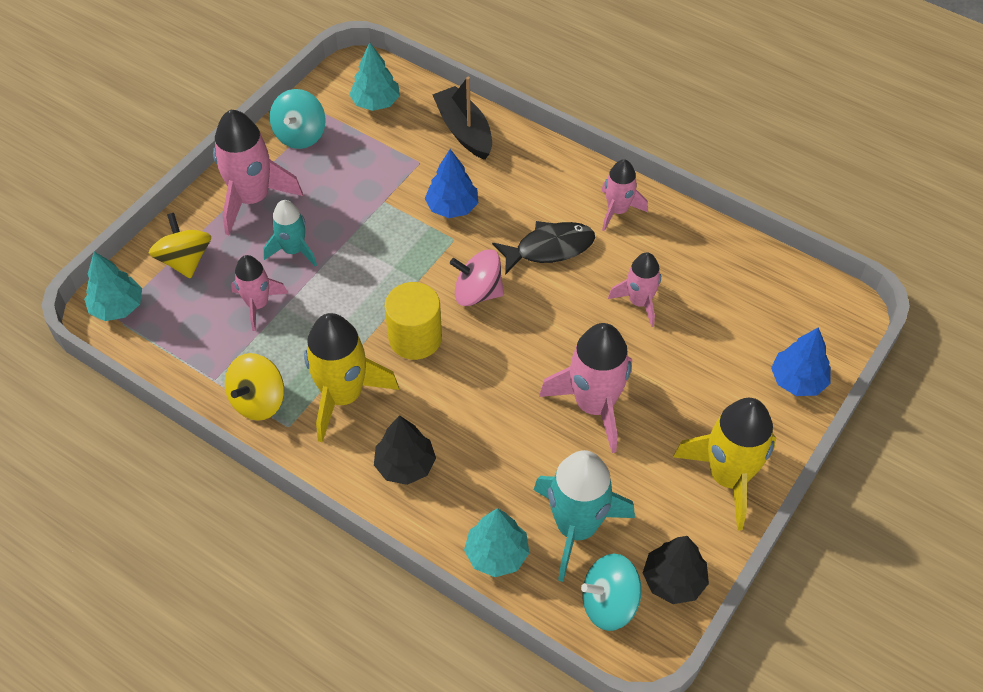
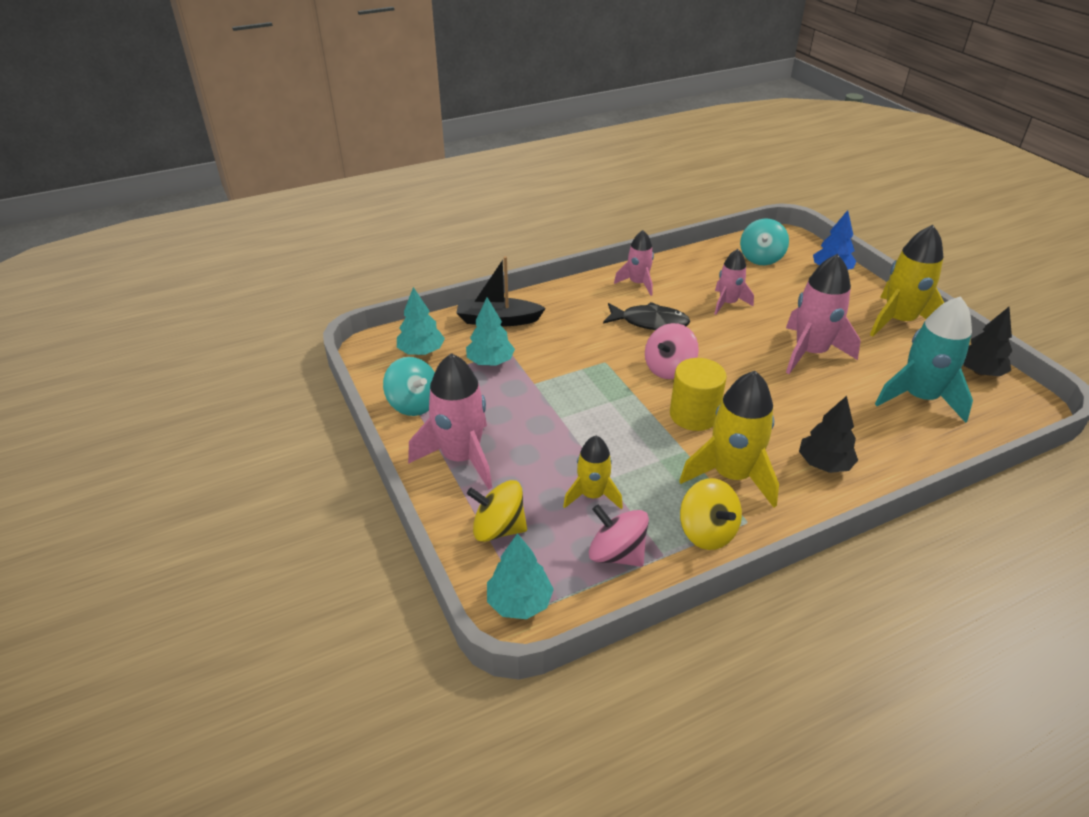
camera: 60 degrees left, 15 degrees down
(199, 347) = (616, 554): none -> pink spinning top
(258, 304) = (592, 495): pink rocket -> yellow rocket
(293, 250) = (545, 452): turquoise rocket -> none
(452, 207) = (571, 351): blue tree -> none
(497, 554) = (932, 444): turquoise tree -> turquoise tree (490, 362)
(549, 248) = (650, 322): black fish -> black fish turned 90 degrees clockwise
(609, 603) = (992, 406): turquoise spinning top -> turquoise spinning top (761, 258)

